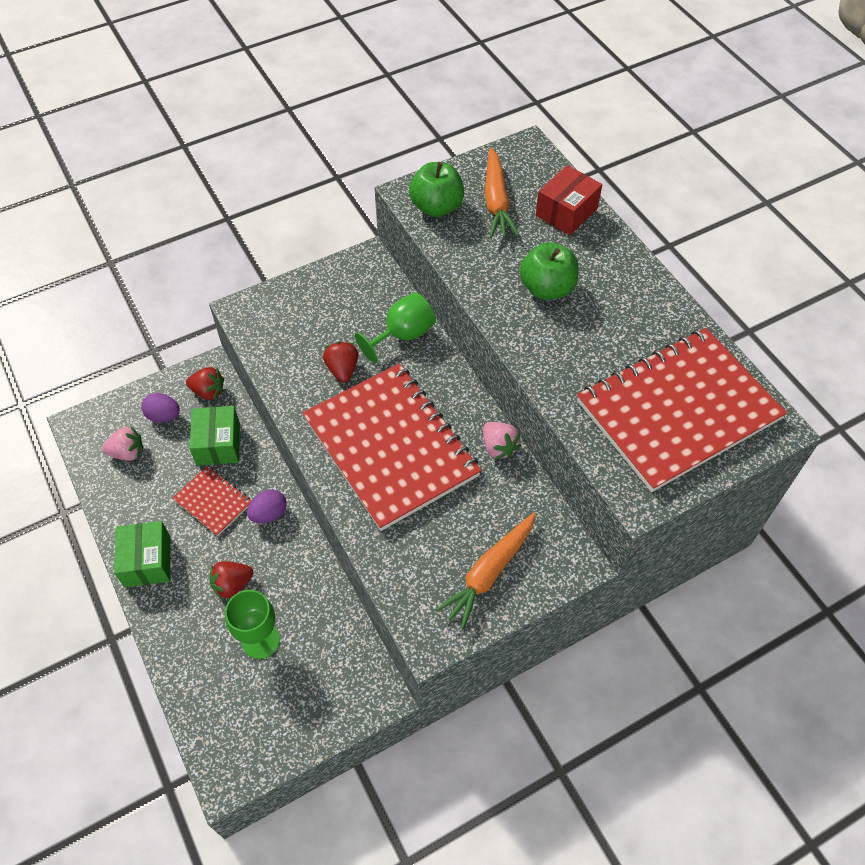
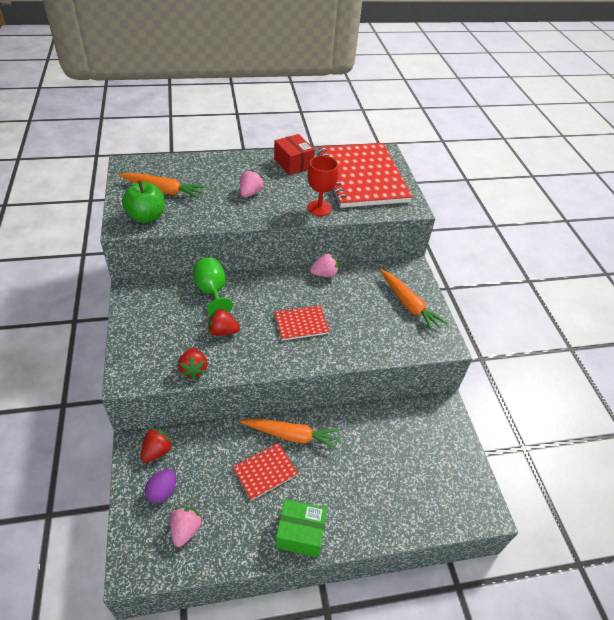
camera: 75 degrees left, 10 degrees down
(218, 444) = (213, 455): green box -> none
(232, 584) = (342, 474): red strawberry -> red strawberry (194, 369)
(260, 640) = (391, 466): green goblet -> none
(269, 514) = (291, 435): purple egg -> orange carrot
(391, 447) = (301, 323): red notebook -> red notebook, size x0.44
(547, 288) = (250, 193): green apple -> pink strawberry
(561, 376) = (319, 208): none -> red goblet
(566, 212) = (195, 167): red box -> red box (293, 163)

